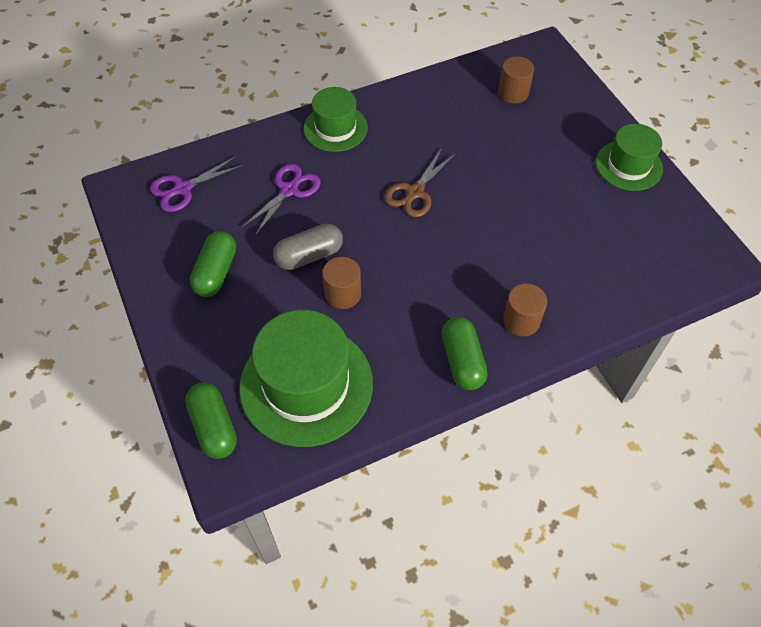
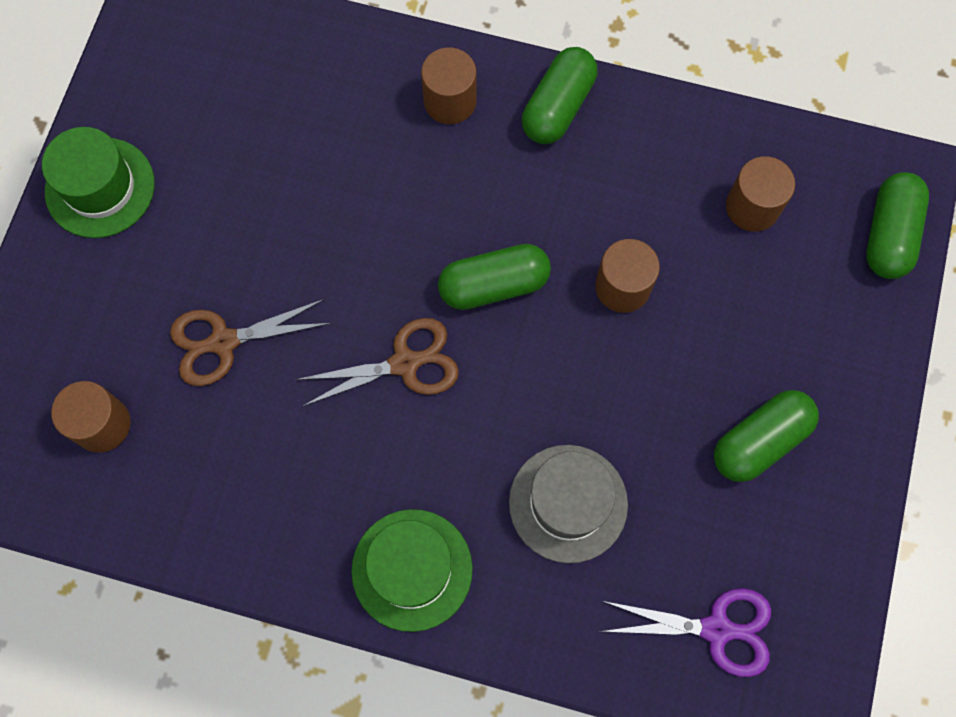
camera: 140 degrees left, 15 degrees up
(289, 190) = (568, 503): purple scissors -> grey hat
(306, 385) = (752, 207): green hat -> brown cylinder
(309, 255) = (621, 373): grey capsule -> none
(407, 250) = (494, 285): none -> green capsule
(501, 148) = (223, 342): none -> brown scissors

